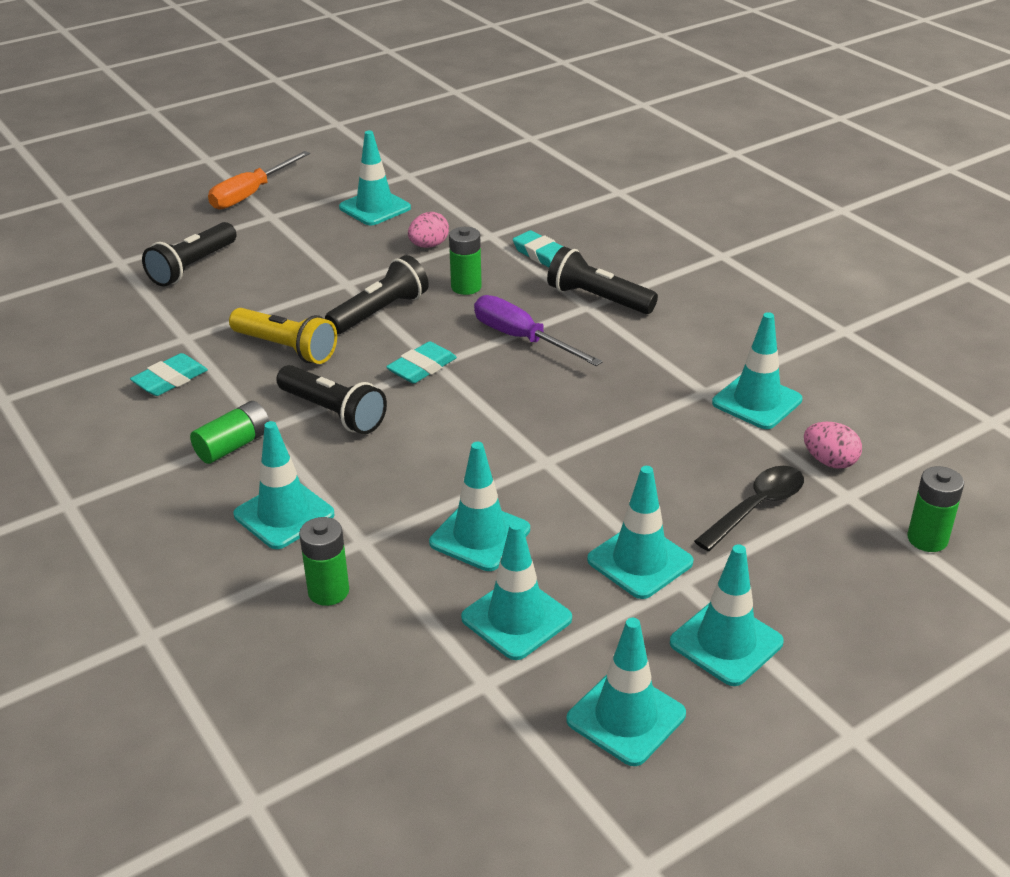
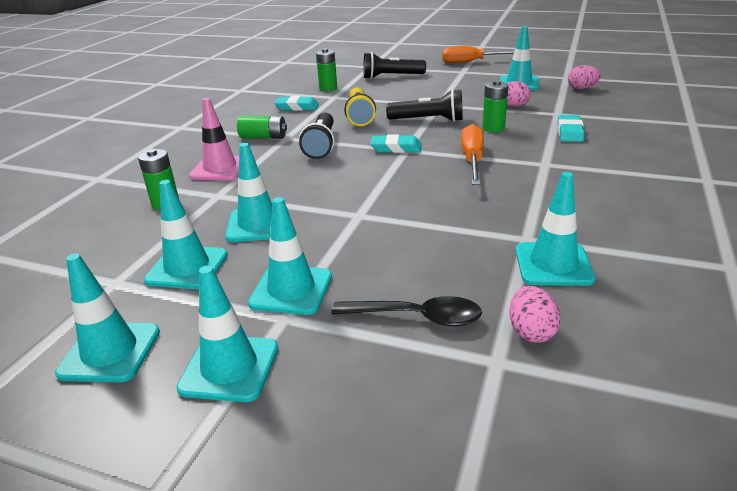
camera: 55 degrees right, 5 degrees down
(284, 515) = (220, 169): turquoise traffic cone -> pink traffic cone
(452, 186) = (581, 88): none -> pink egg
(522, 339) = (472, 160): purple screwdriver -> orange screwdriver
(598, 299) = (560, 163): black flashlight -> none
(927, 539) = (498, 442): green battery -> green battery (328, 88)

